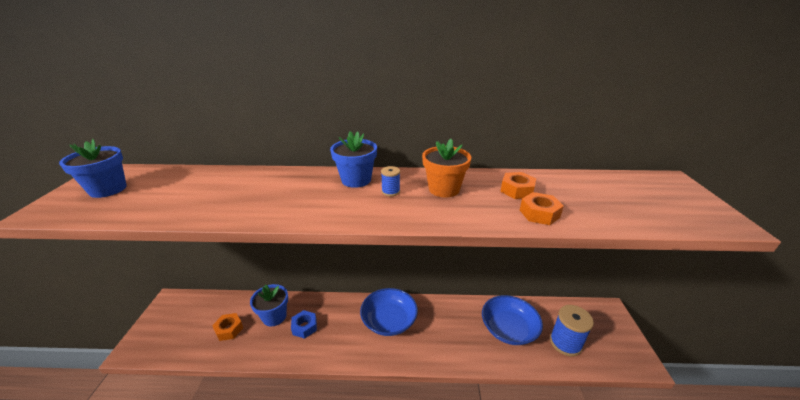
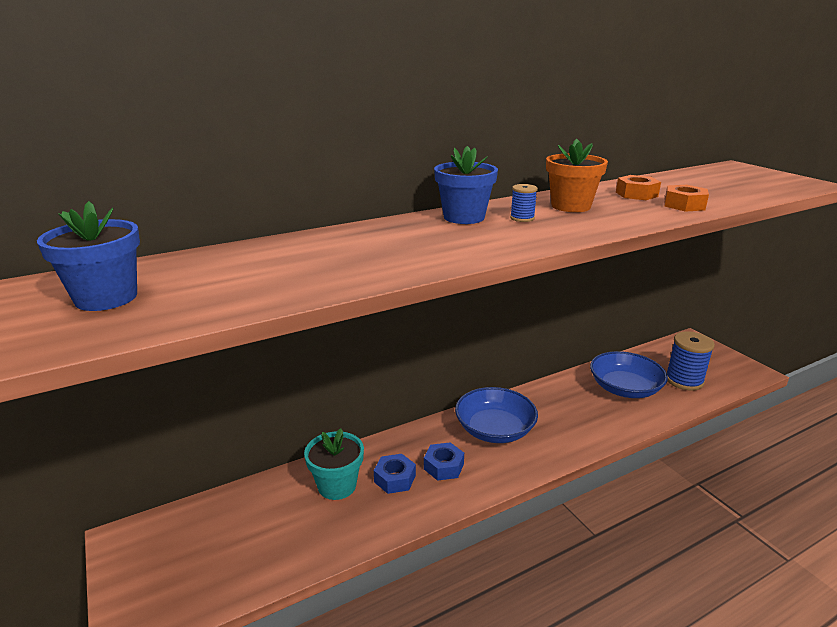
camera: 30 degrees left, 5 degrees down
(229, 329) = (283, 528): orange nut -> none
(274, 316) = (337, 485): blue flower pot -> turquoise flower pot
(336, 332) = (443, 466): none -> blue nut

